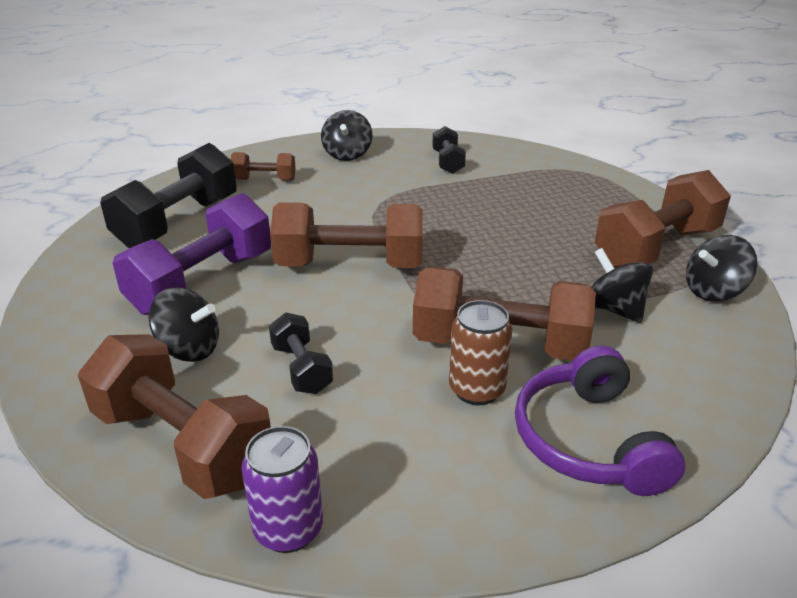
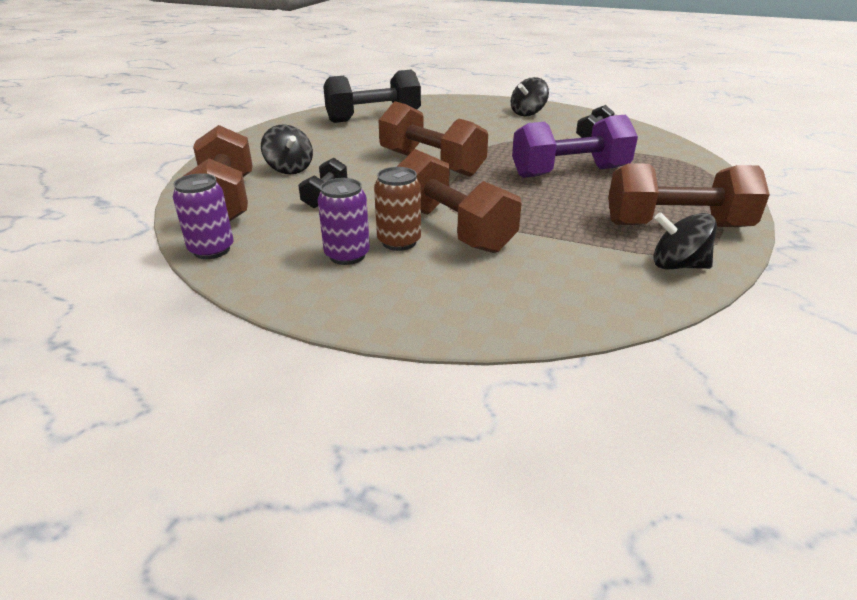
camera: 40 degrees right, 0 degrees up
(202, 283) = (341, 146): purple dumbbell -> purple dumbbell (569, 172)
(264, 180) = (453, 112): brown dumbbell -> none
(454, 438) = (347, 255): none -> purple can
(588, 440) = (421, 292): purple headphones -> none
(614, 309) = (569, 243): black spinning top -> none

